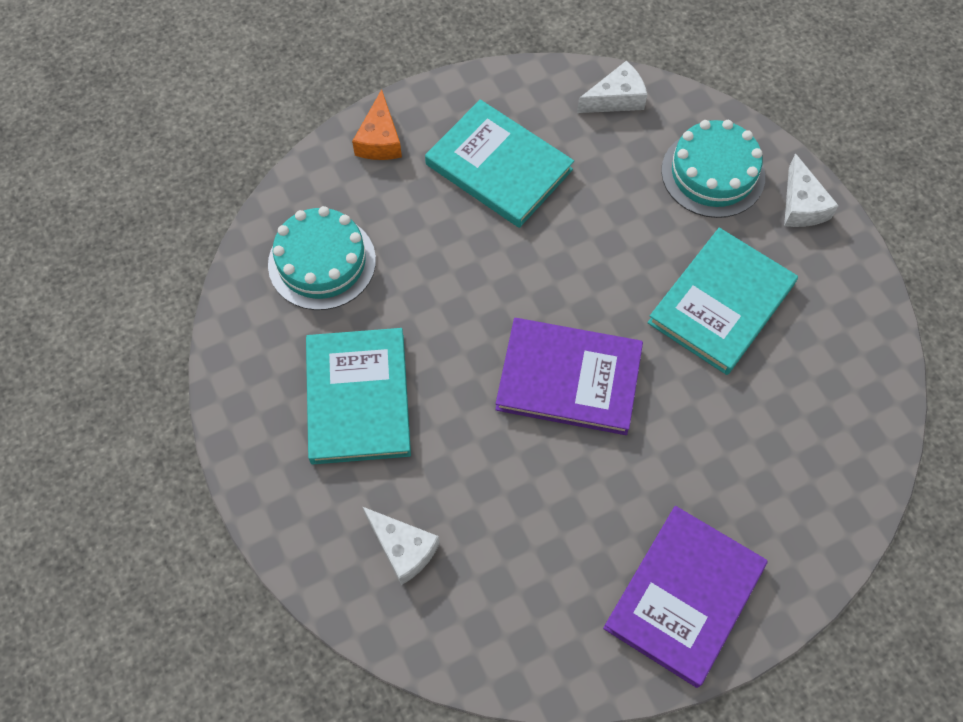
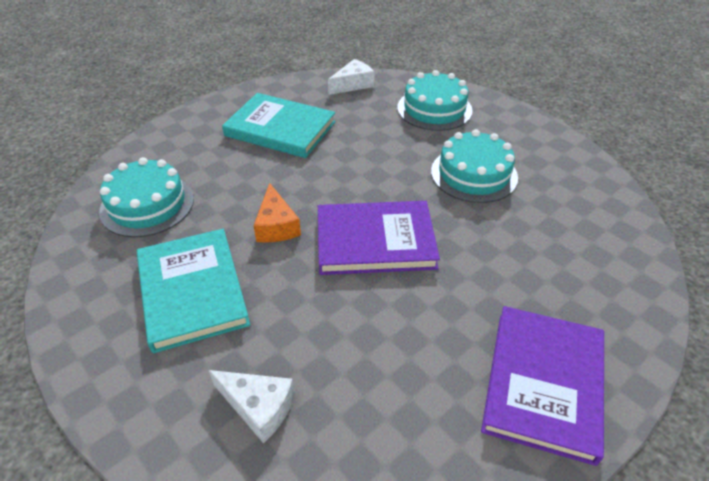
camera: 15 degrees left, 20 degrees down
(380, 140) = (186, 128): orange cheese -> orange cheese (276, 225)
(721, 303) = (474, 174): turquoise book -> turquoise cake
(801, 205) = (502, 114): white cheese -> none

